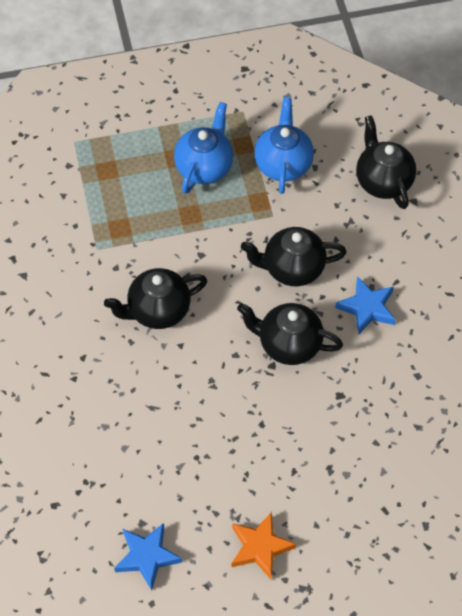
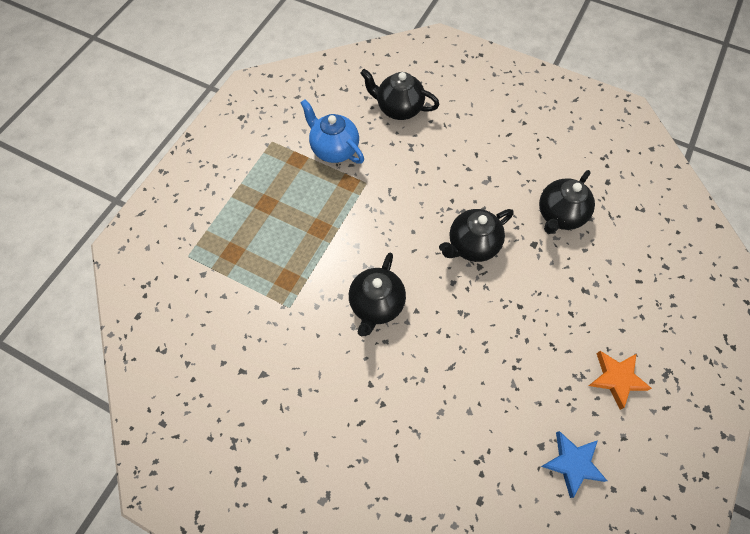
camera: 50 degrees left, 5 degrees up
(204, 167) = (291, 193): blue teapot -> none
(292, 269) = (416, 201): black teapot -> black teapot (559, 215)
(367, 308) = (482, 182): blue star -> none

